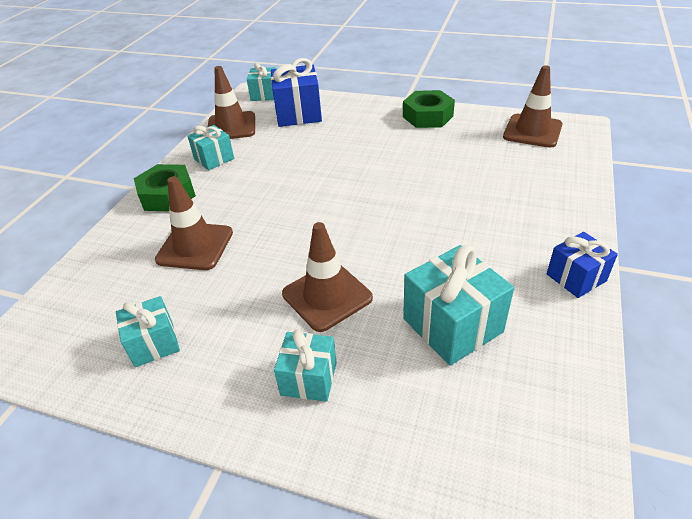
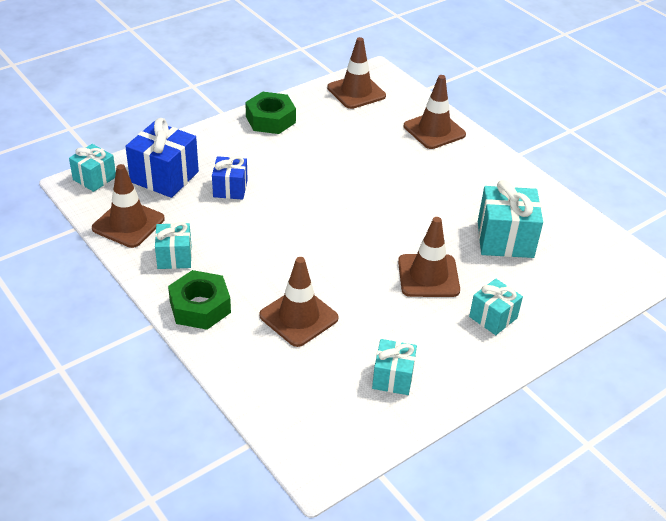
camera: 60 degrees left, 0 degrees up
(554, 194) = (434, 130): none -> brown traffic cone
(576, 277) = (514, 173): blue gift -> blue gift (230, 188)

